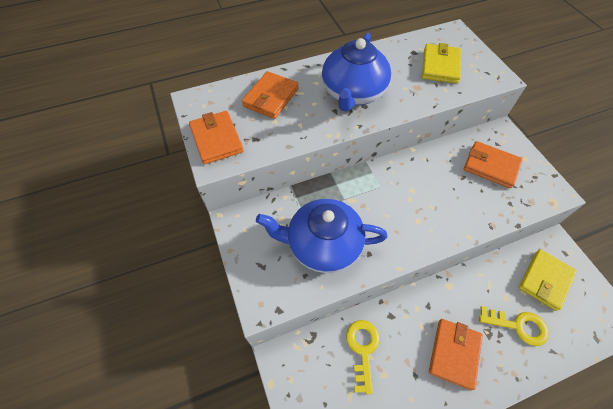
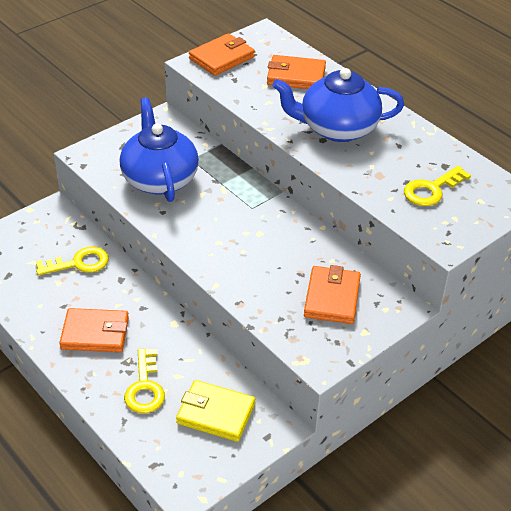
camera: 70 degrees right, 15 degrees down
(440, 66) = (431, 190): yellow wallet -> yellow key

